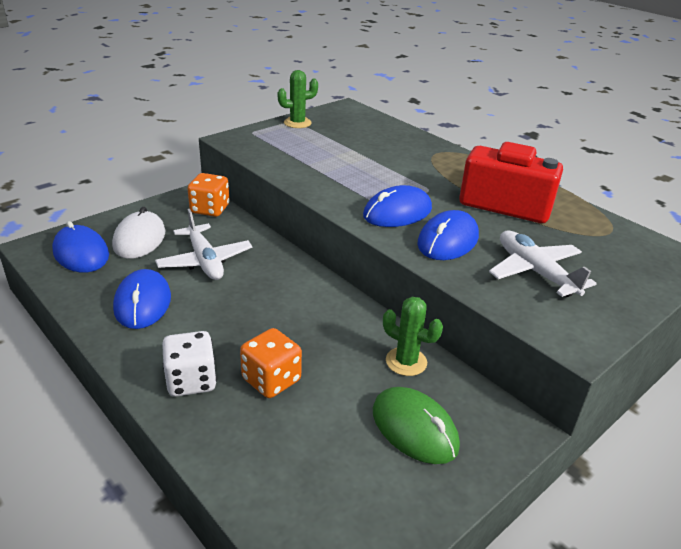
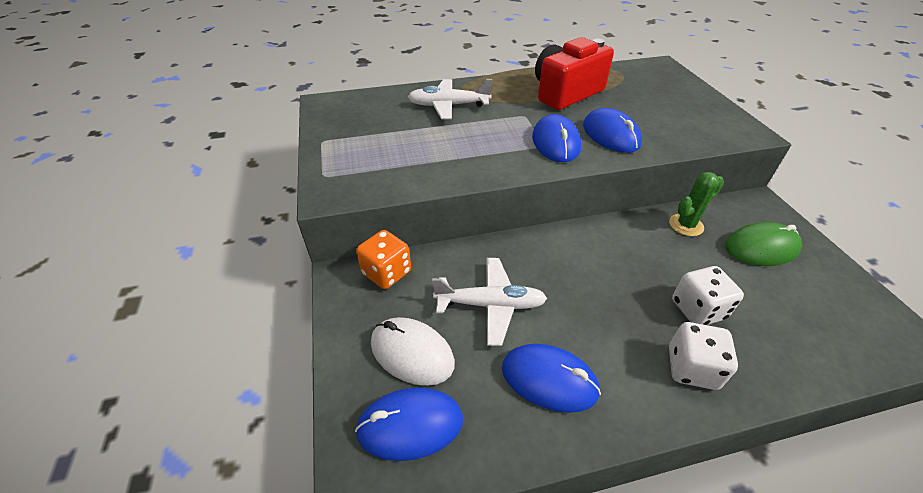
camera: 60 degrees left, 10 degrees up
(271, 380) = (697, 309): orange dice -> white dice
(297, 123) = (331, 140): green cactus -> none
(535, 272) = (665, 116): white plane -> white plane (448, 106)

